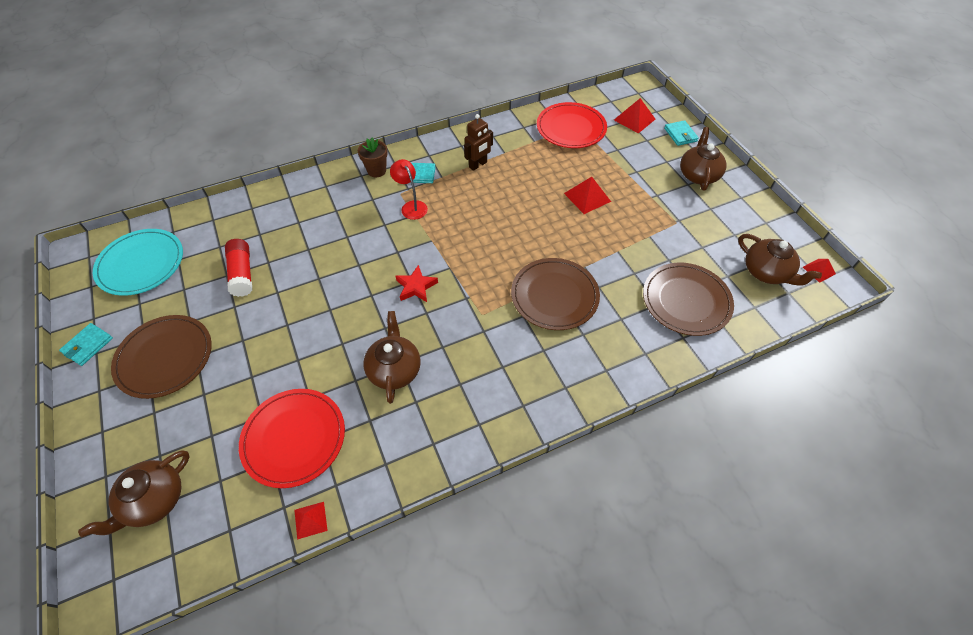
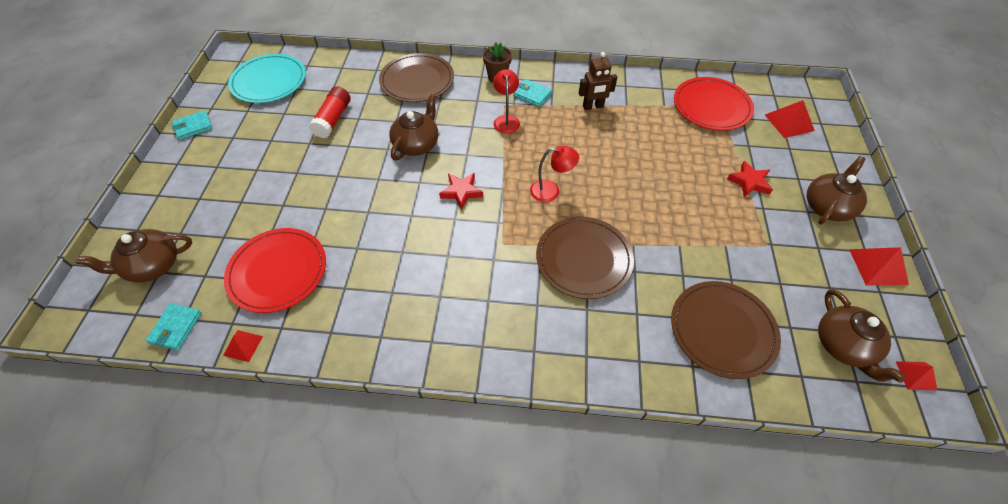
camera: 30 degrees right, 0 degrees up
(165, 357) = (235, 160): brown plate -> brown plate (417, 80)
(394, 369) = (394, 255): brown teapot -> brown teapot (417, 144)
(491, 252) = (551, 191): none -> red lamp
(587, 197) = (683, 179): red pyramid -> red pyramid (878, 266)
(635, 179) = (749, 182): none -> red star
(680, 135) = (833, 157): turquoise wallet -> turquoise wallet (176, 328)

